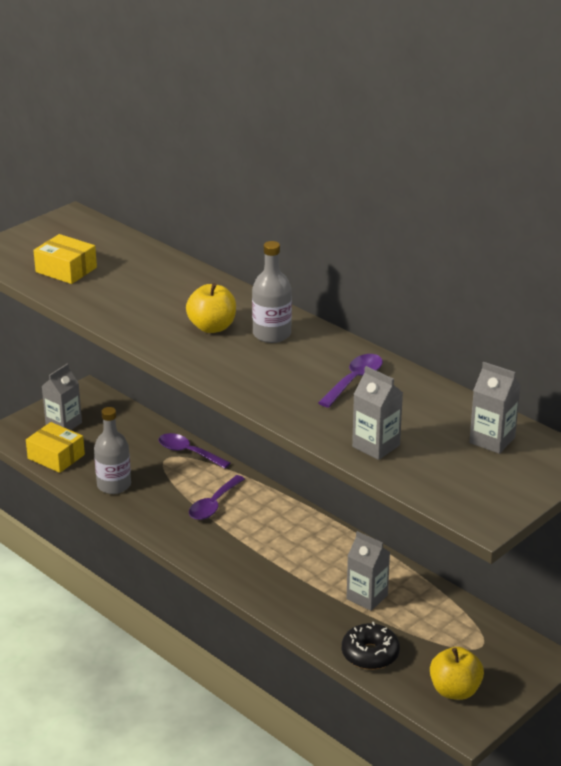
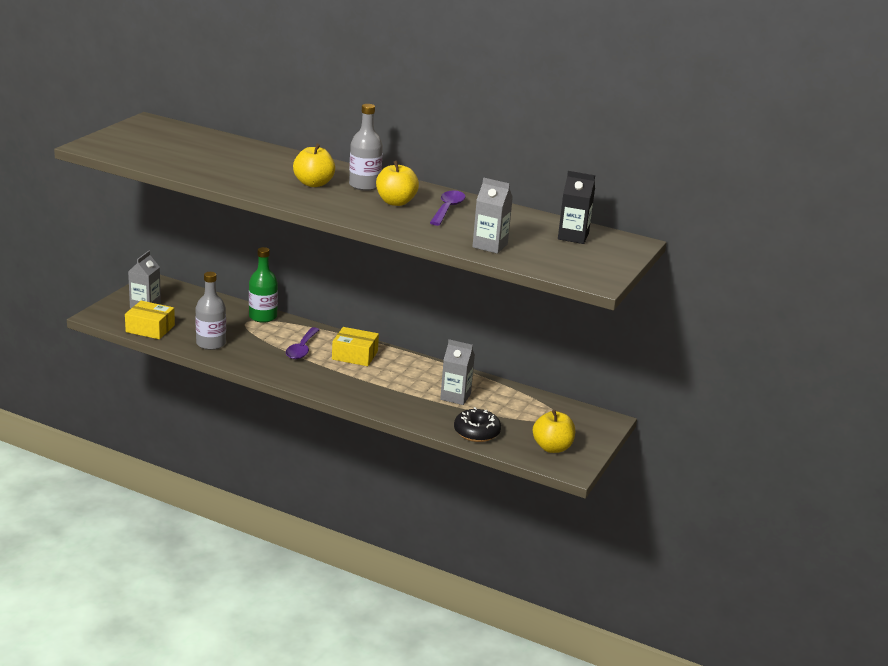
camera: 20 degrees left, 5 degrees down
(66, 270) = (166, 154): yellow box -> yellow box (355, 355)
(188, 452) = (263, 317): purple spoon -> green bottle
(296, 364) = (396, 202): none -> yellow apple
(492, 440) = (573, 237): grey carton -> black carton

